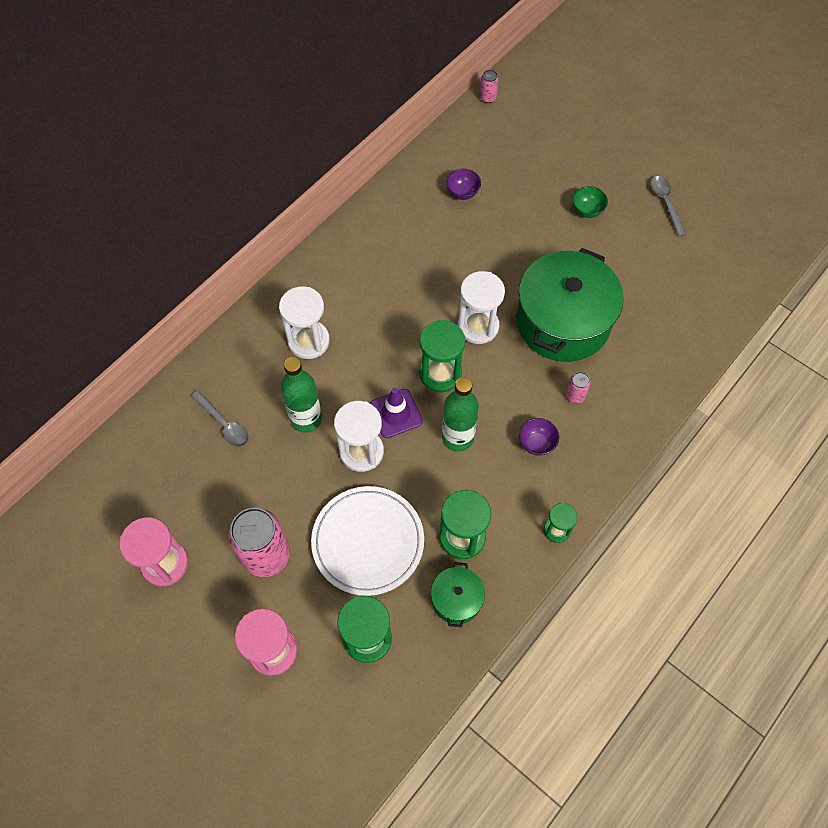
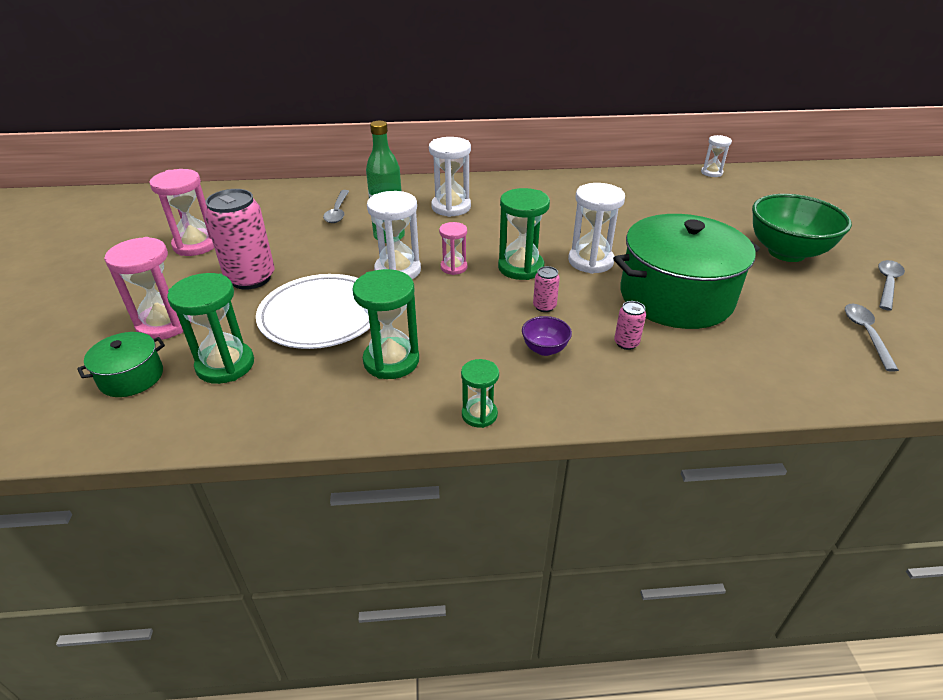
camera: 45 degrees right, 25 degrees down
(396, 413) = (454, 267): purple traffic cone -> pink hourglass
(455, 128) = (711, 173): none -> white hourglass
(456, 599) = (323, 394): green pot -> green pot (131, 377)
(457, 437) = (480, 305): green bottle -> none
(462, 193) = (675, 199): purple bowl -> none
(487, 98) = (760, 171): pink can -> pink can (544, 306)
(587, 211) = (786, 252): green bowl -> green bowl, size x2.22
(687, 271) = (866, 334): none -> grey spoon

